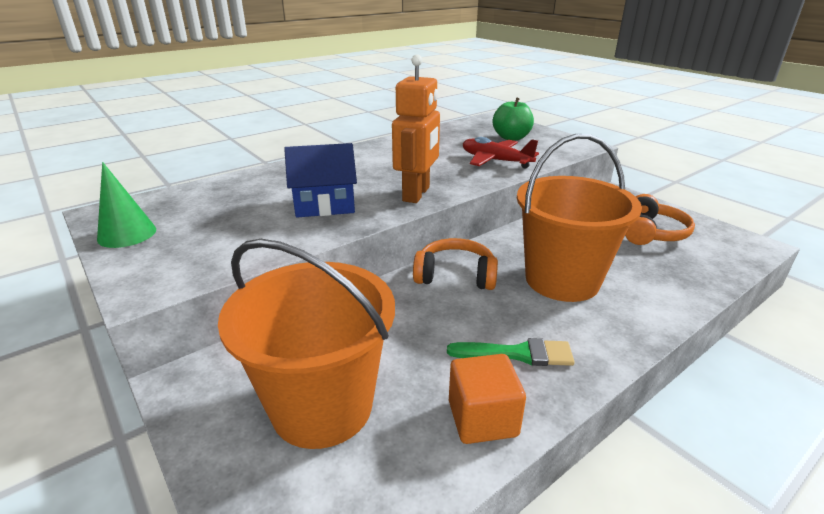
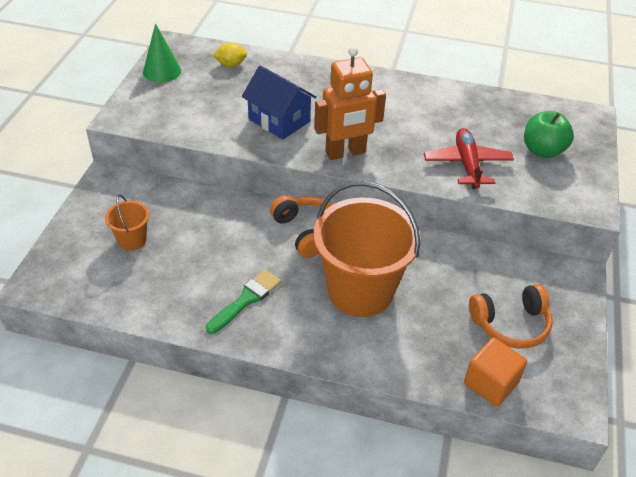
camera: 50 degrees right, 15 degrees up
(201, 197) = (231, 64): none -> yellow lemon
(322, 406) = (132, 240): orange bucket -> orange bucket, size x0.45
(482, 418) = (175, 307): orange cube -> orange cube (490, 383)
(517, 354) = (246, 300): green brush -> green brush turned 105 degrees counterclockwise

